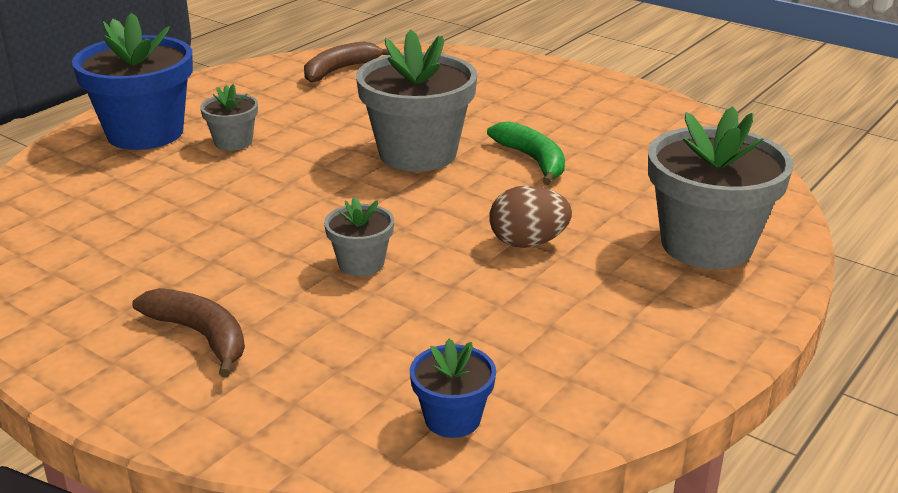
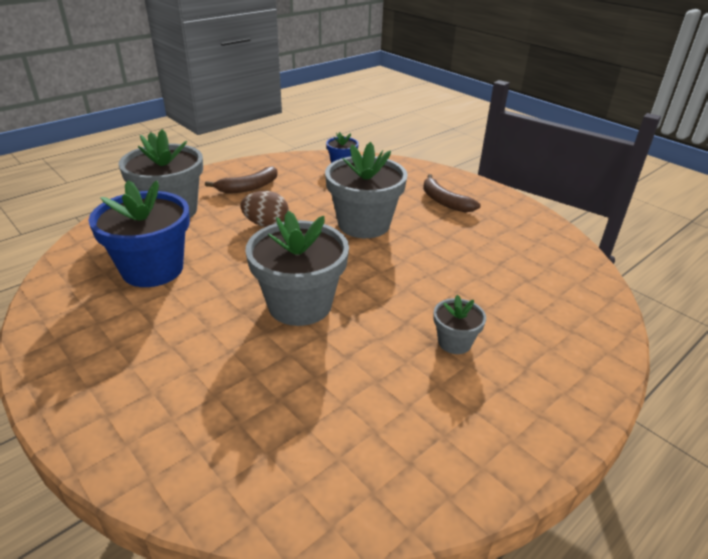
camera: 170 degrees left, 5 degrees up
(145, 133) = (542, 369): blue flower pot -> blue flower pot (152, 269)
(340, 70) = (339, 472): brown banana -> brown banana (248, 187)
(361, 264) = (364, 224): grey flower pot -> grey flower pot, size x2.04
(533, 160) = (216, 284): green banana -> none

